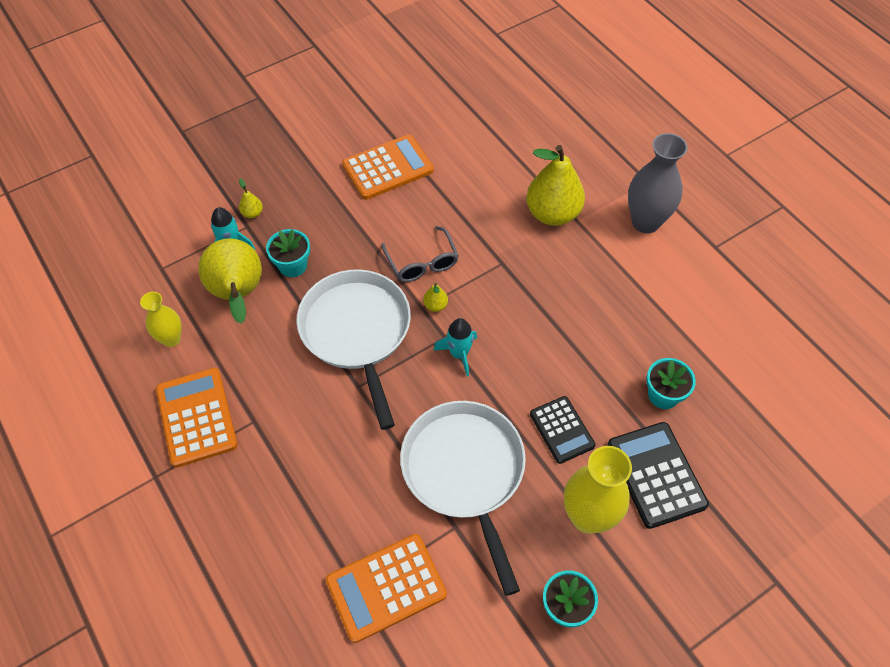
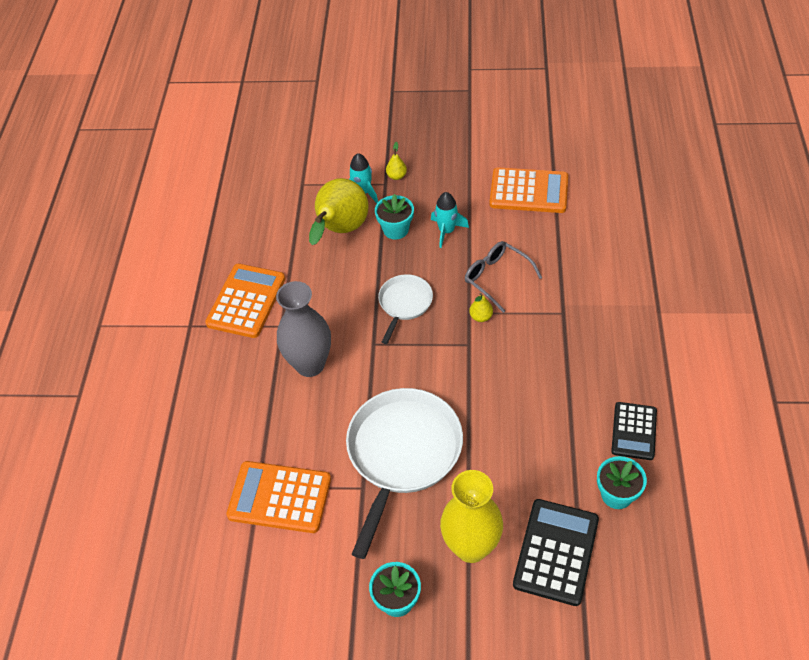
camera: 40 degrees right, 5 degrees down
(171, 339) = (271, 237): yellow vase -> none
(357, 332) = (404, 303): white pan -> white pan, size x0.52
(422, 262) = (497, 278): grey glasses -> grey glasses turned 120 degrees clockwise
(459, 354) = (469, 363): turquoise rocket -> turquoise rocket (446, 231)
(552, 214) = (641, 296): yellow pear -> none
(562, 430) = (505, 469): black calculator -> black calculator (634, 431)
(645, 222) = (723, 346): grey vase -> grey vase (310, 364)

